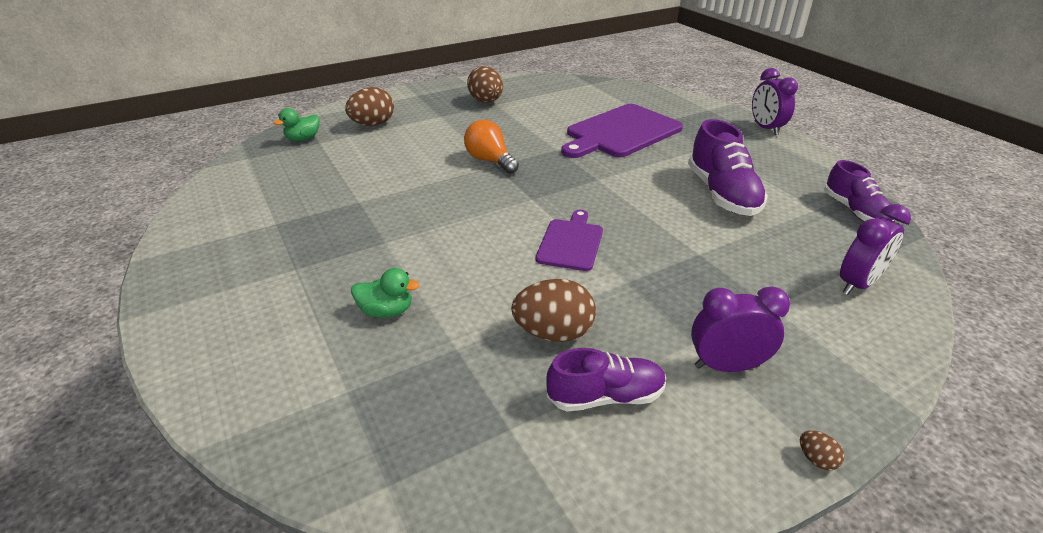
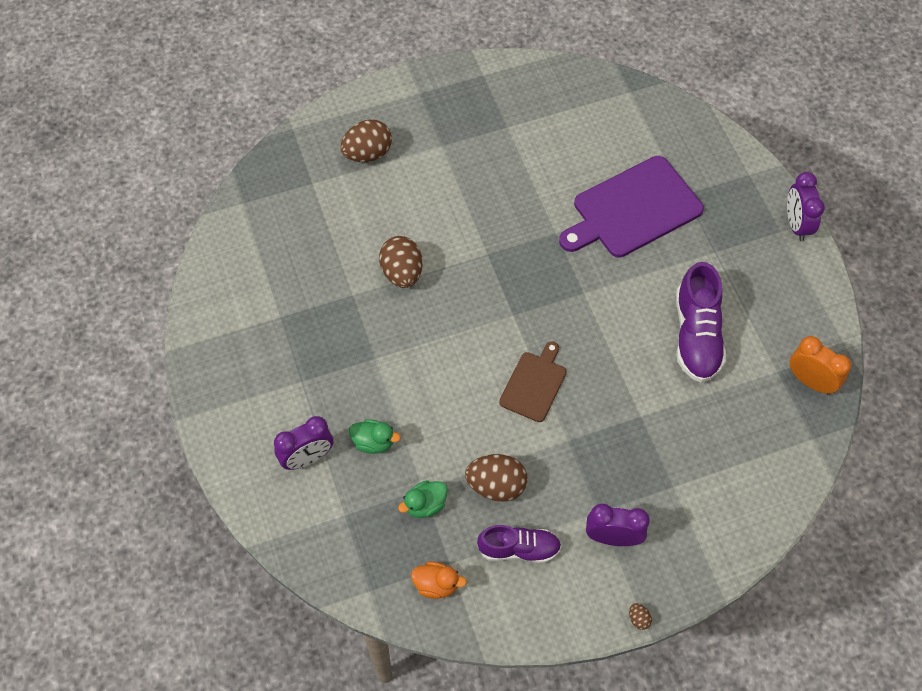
camera: 10 degrees right, 25 degrees up
(303, 139) = (295, 174): green duck -> green duck (425, 505)
(486, 101) = (497, 119): brown egg -> brown egg (402, 273)
(490, 161) = (483, 244): orange light bulb -> none
(494, 460) = (436, 584): none -> orange duck
(570, 242) = (534, 384): purple cutting board -> brown cutting board
(854, 211) = (810, 381): purple shoe -> orange clock
(857, 284) = (757, 473): purple clock -> purple clock (307, 458)

